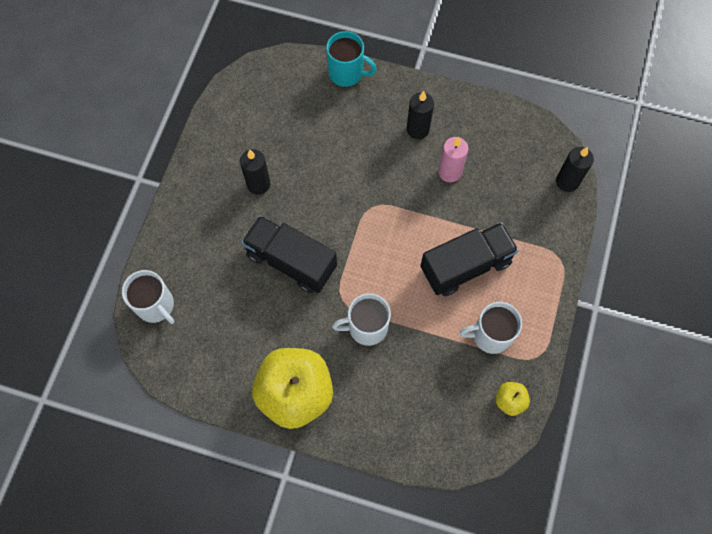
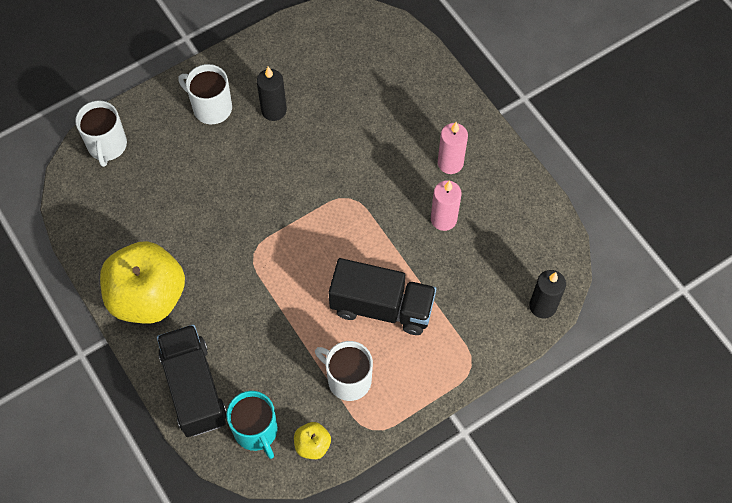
camera: 40 degrees right, 5 degrees down
(291, 261) = (241, 192): black truck -> black truck (194, 388)
(347, 73) = (433, 72): turquoise mug -> turquoise mug (256, 431)
(366, 327) = (252, 291): white mug -> white mug (211, 108)
(418, 129) = (450, 163): black candle -> pink candle

